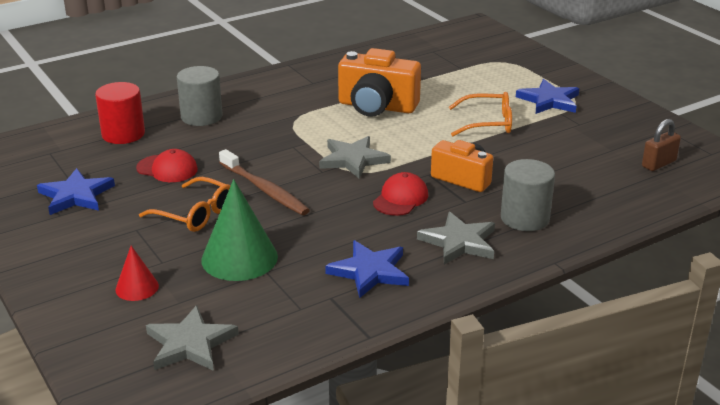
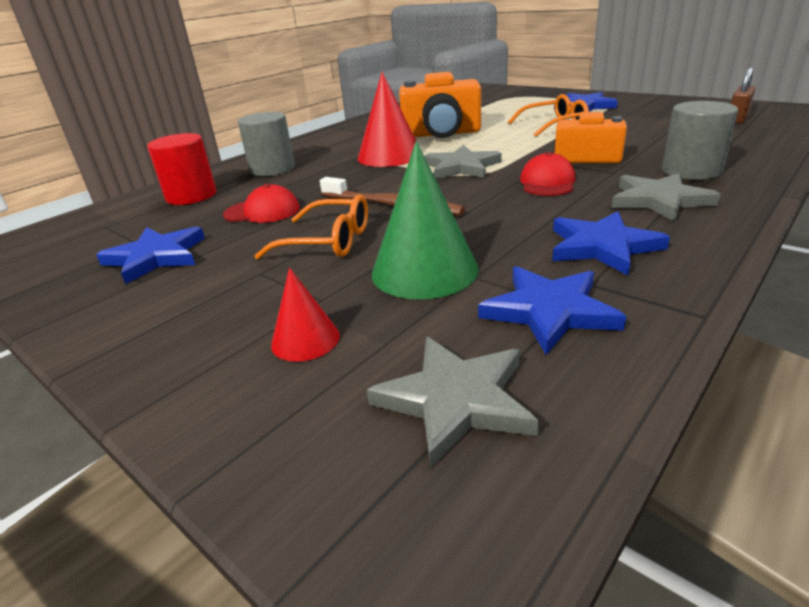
camera: 15 degrees left, 0 degrees up
(286, 308) = (549, 311): none -> blue star
(307, 127) = (390, 156): none -> red cone

